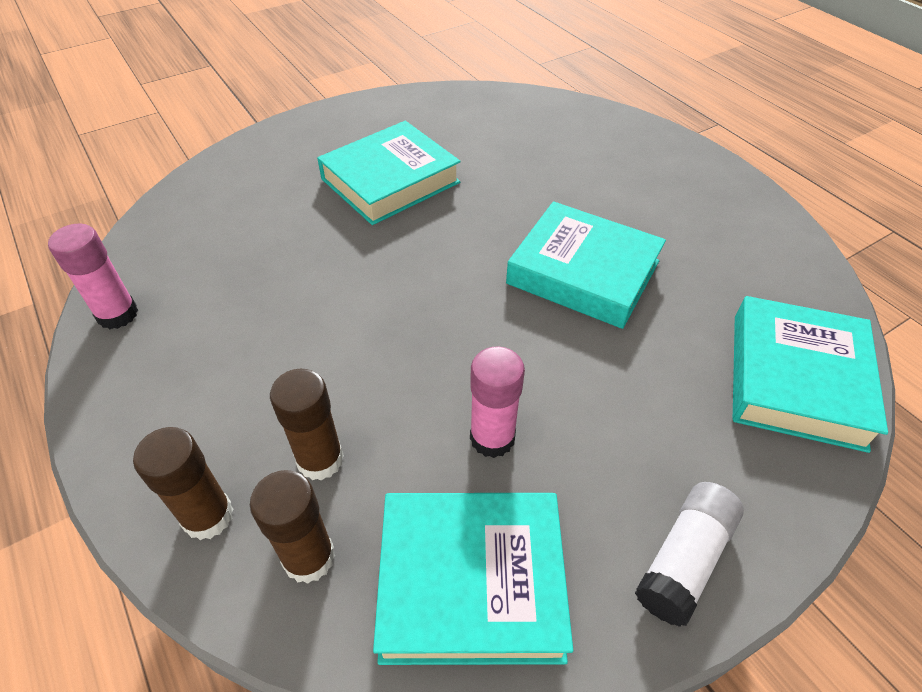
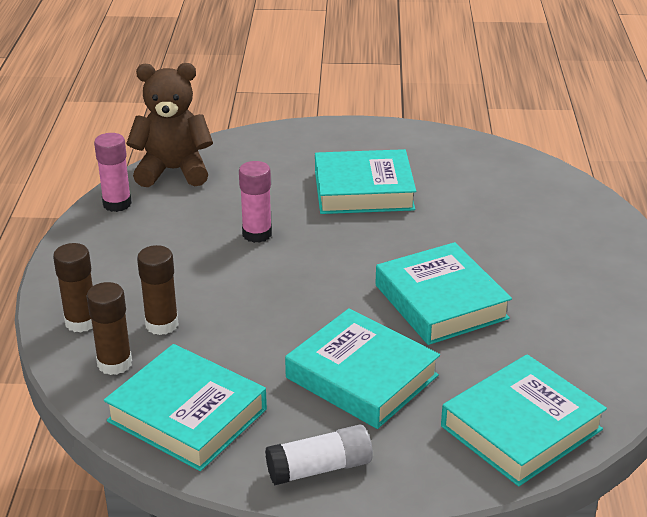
camera: 35 degrees right, 15 degrees down
(156, 241) = (173, 171): none -> brown teddy bear
(492, 438) = (271, 360): pink glue stick -> pink glue stick (257, 234)
(602, 404) = (361, 376): none -> turquoise book

